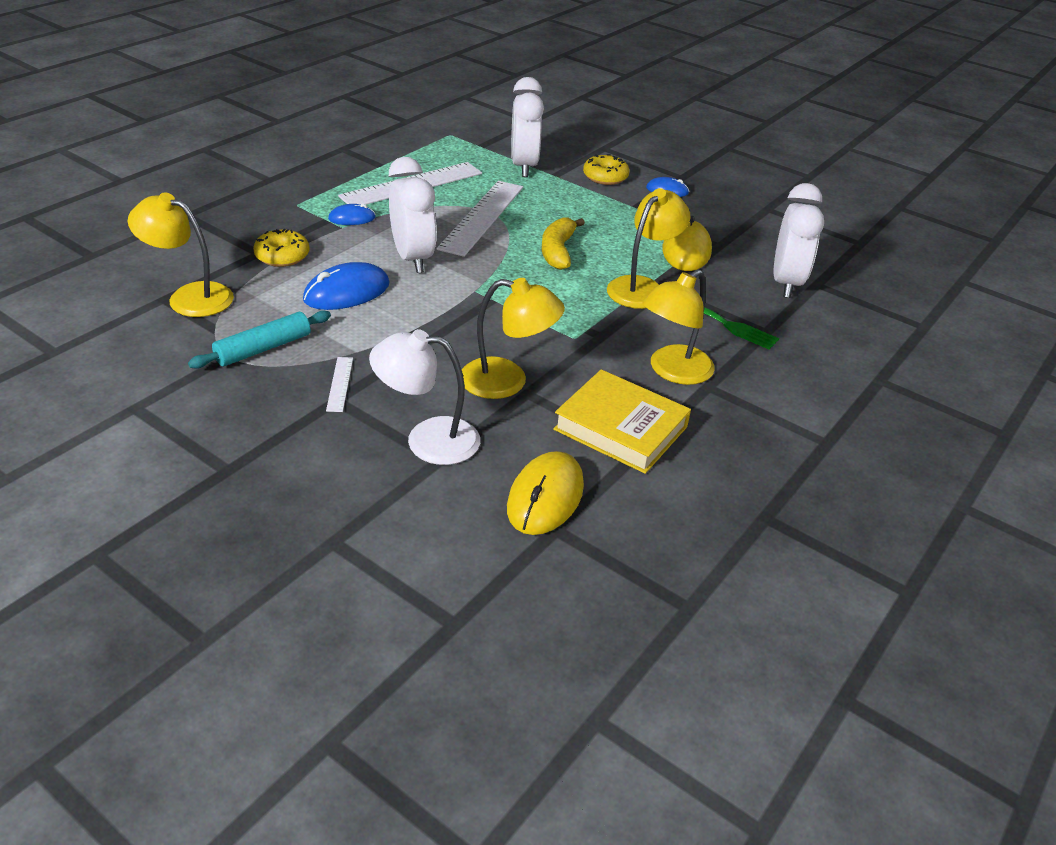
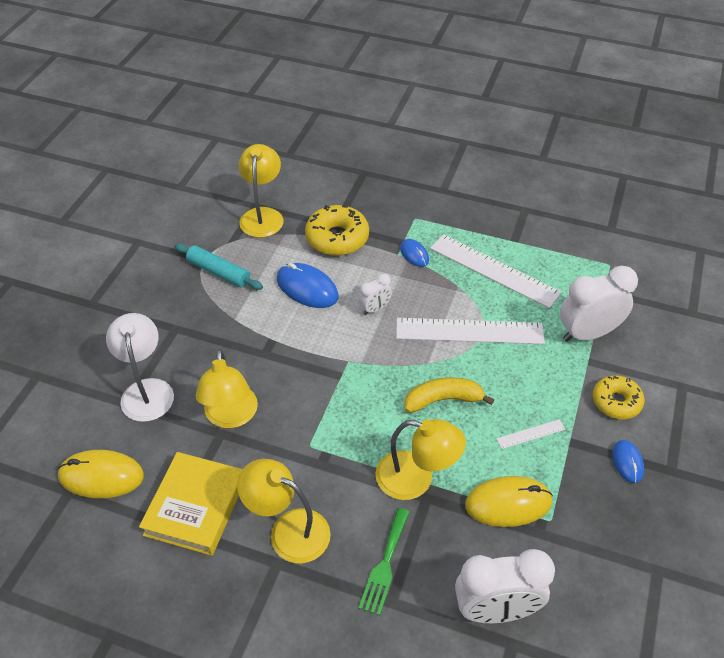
camera: 75 degrees right, 10 degrees up
(282, 256) = (337, 238): yellow donut -> yellow donut, size x1.50
(340, 384) = (193, 324): white ruler -> white ruler (531, 434)
(413, 258) = (375, 309): white clock -> white clock, size x0.51

